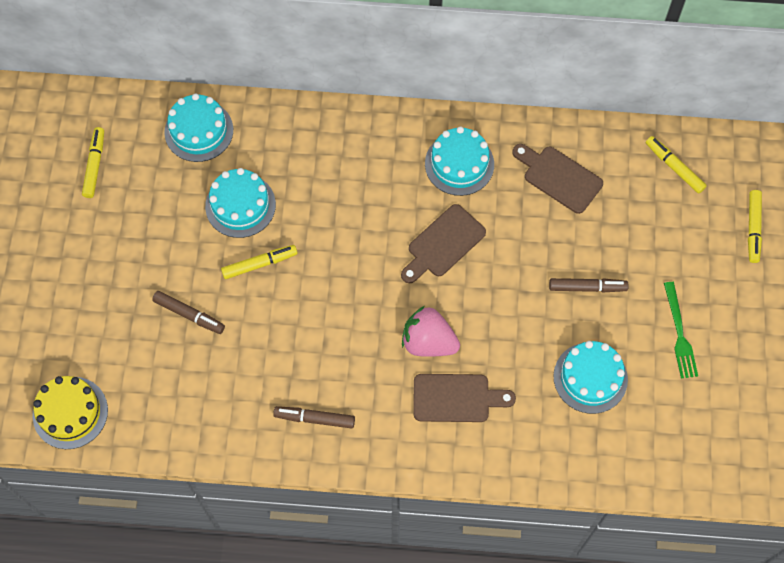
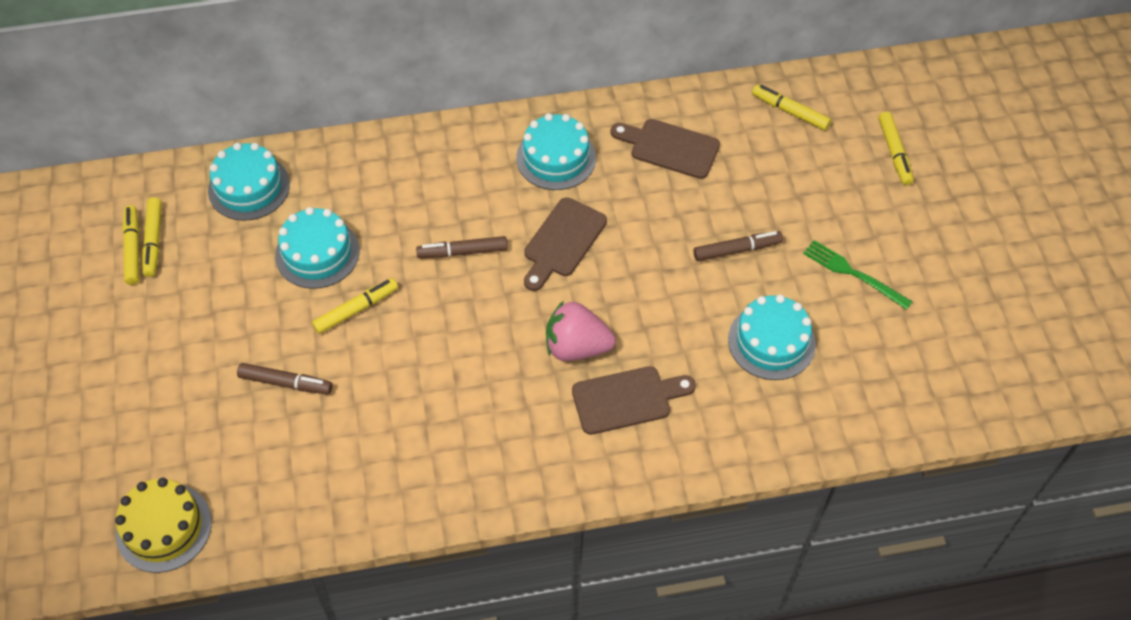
camera: 15 degrees left, 10 degrees down
(112, 162) = (153, 241): none -> yellow marker
(314, 418) = (467, 461): brown marker -> brown marker (462, 252)
(679, 333) = (853, 273): green fork -> green fork turned 150 degrees clockwise

